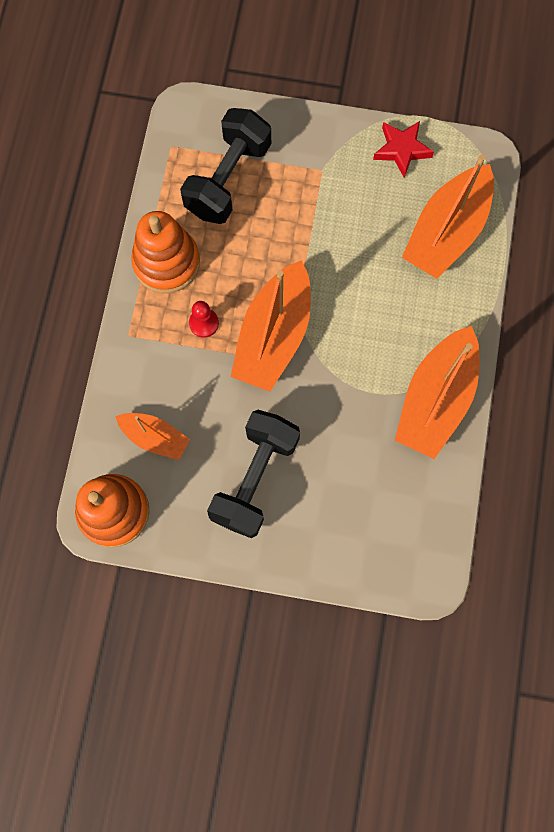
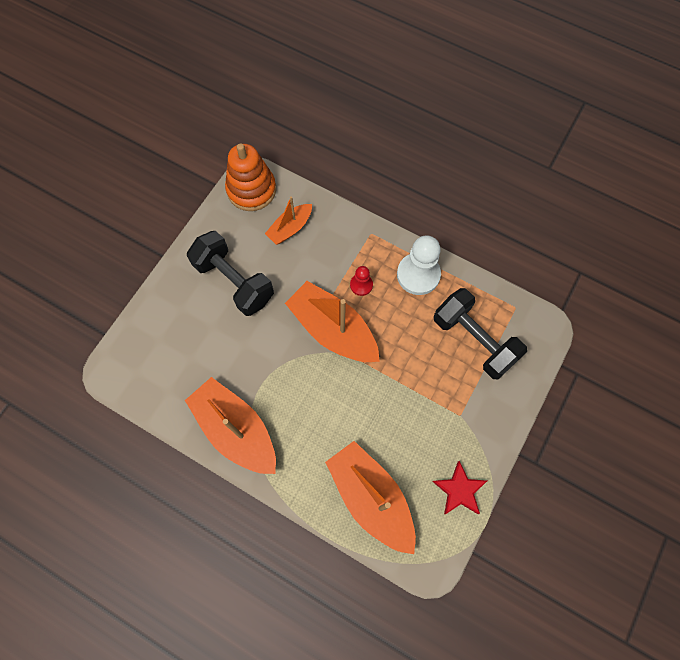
camera: 110 degrees right, 5 degrees down
(166, 262) = (418, 275): orange stacking toy -> white pawn

